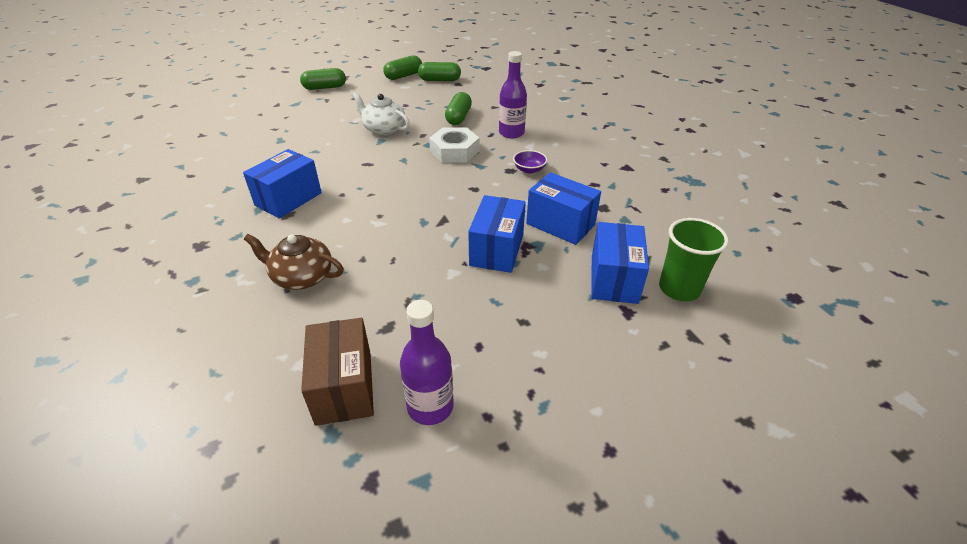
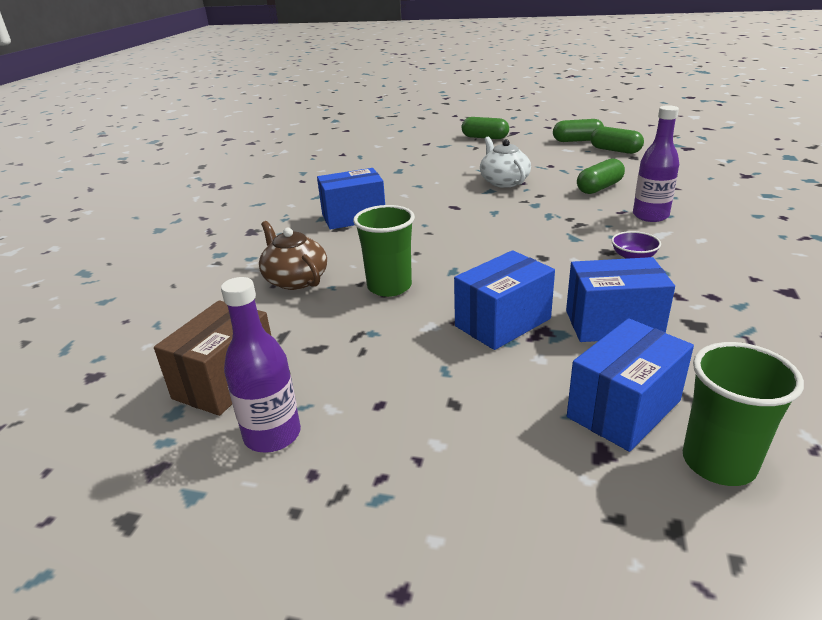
camera: 40 degrees right, 10 degrees down
(389, 253) = (389, 287): none -> green cup
(454, 151) = (559, 217): white nut -> none
(560, 224) = (613, 324): blue box -> blue box turned 75 degrees counterclockwise

